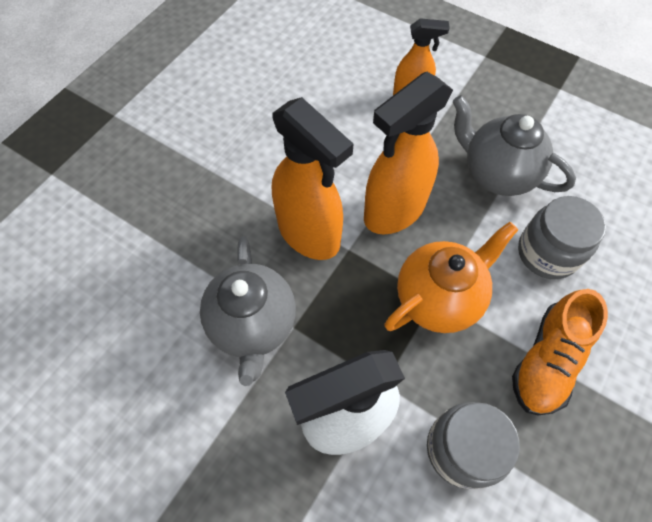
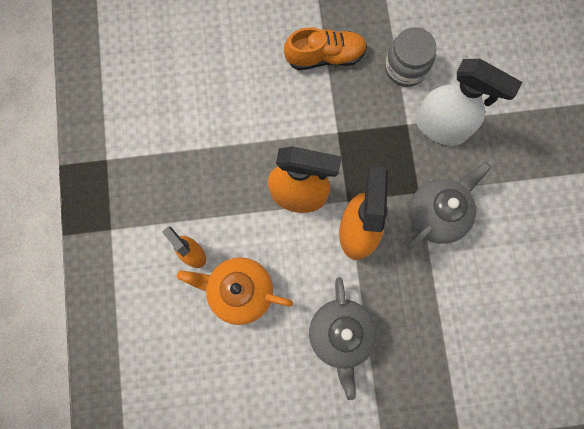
camera: 130 degrees left, 15 degrees up
(438, 298) = (335, 130): orange teapot -> orange teapot (240, 291)
(497, 174) = (219, 154): grey teapot -> grey teapot (340, 334)
(547, 253) = (256, 92): grey jar -> none

